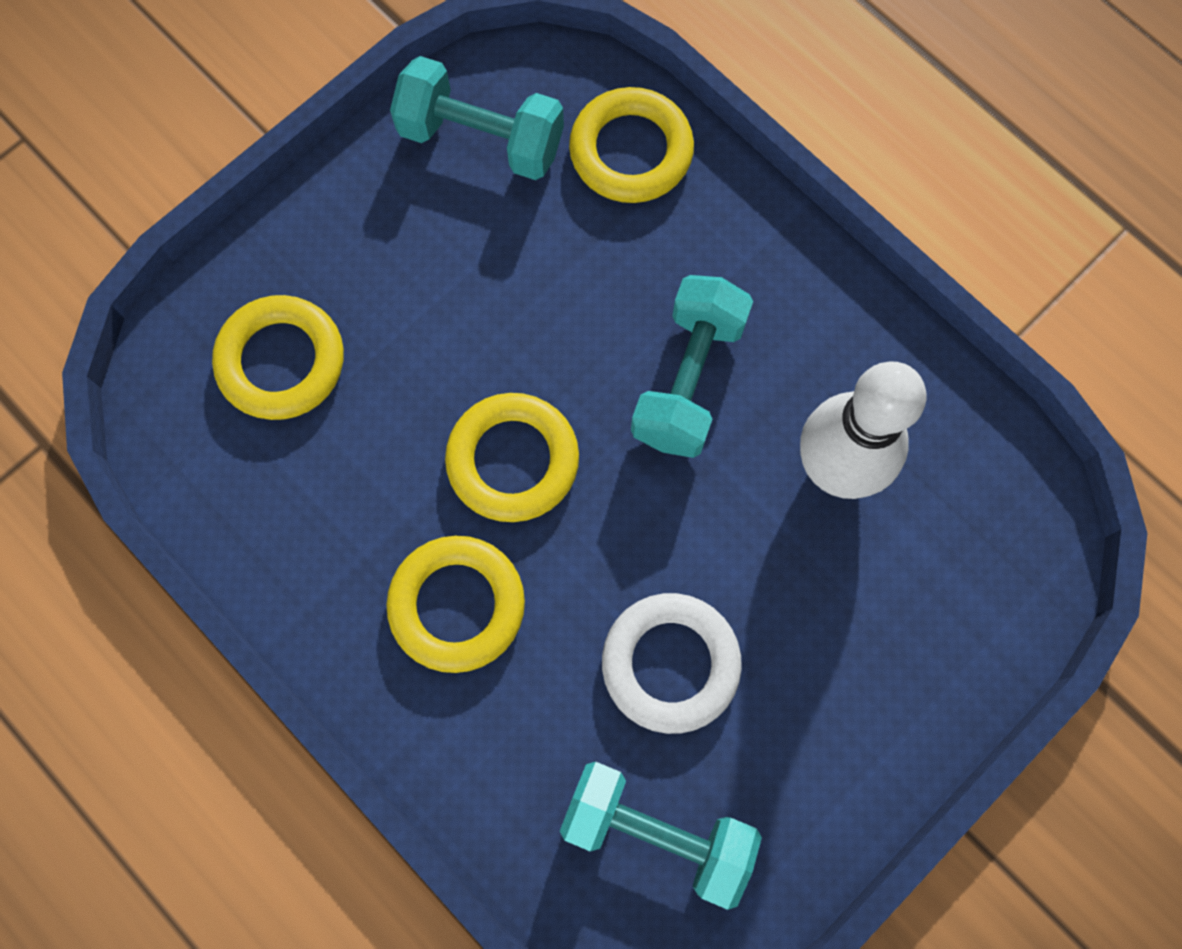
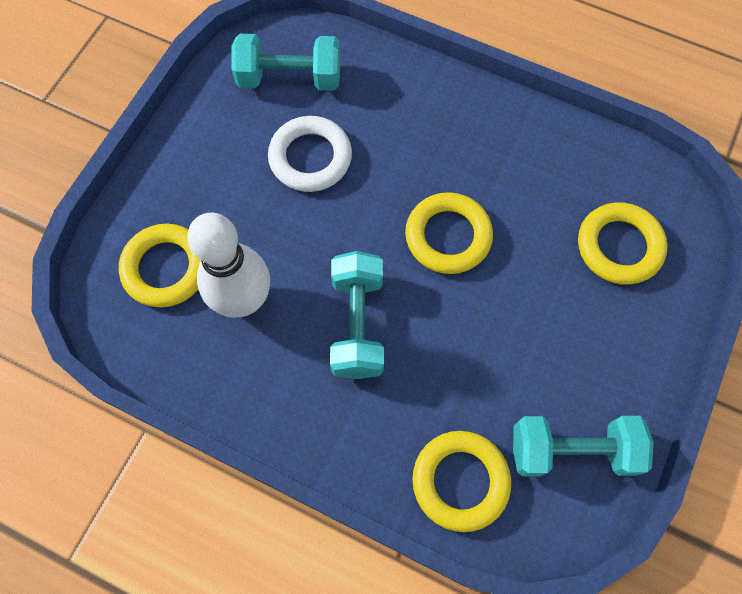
camera: 160 degrees right, 5 degrees down
(457, 605) = (444, 148): yellow ring -> yellow ring (166, 268)

